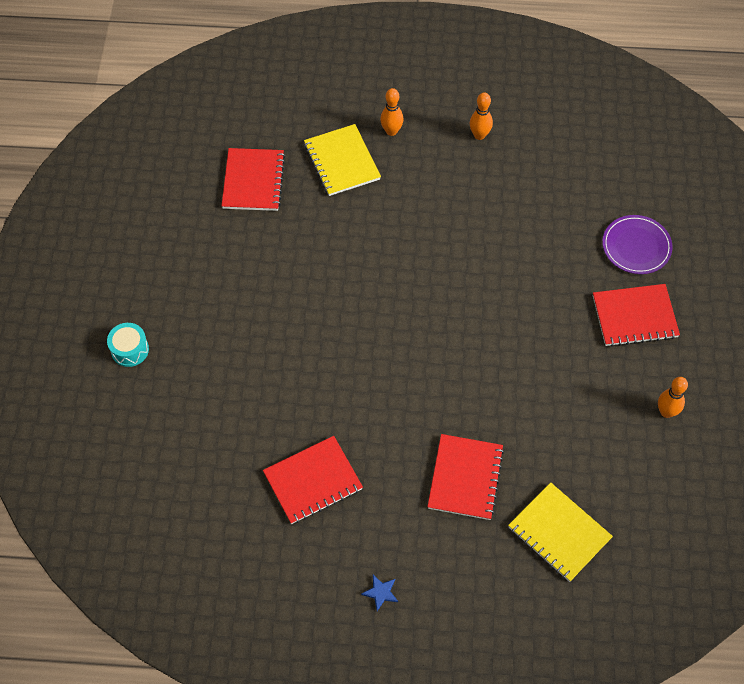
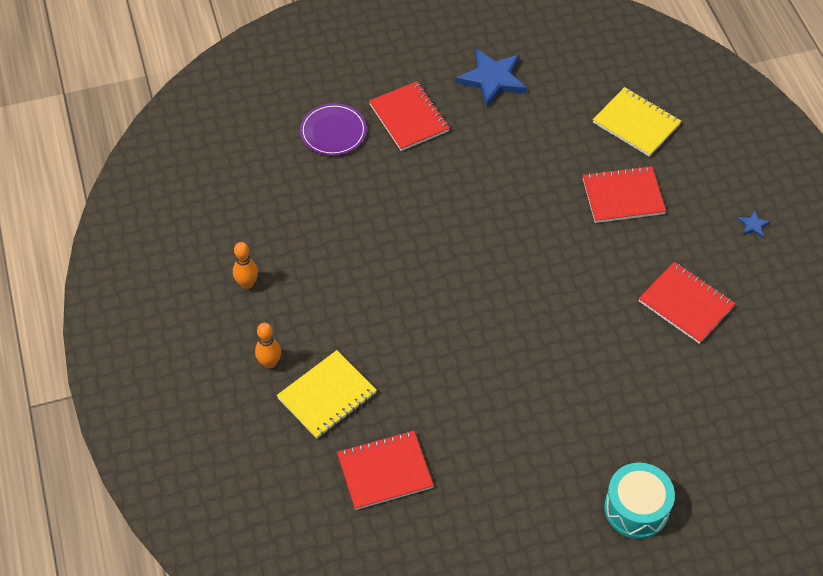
camera: 110 degrees left, 5 degrees down
(130, 350) = (636, 508): turquoise drum -> turquoise drum, size x1.57
(559, 533) = (636, 123): yellow notebook -> yellow notebook turned 75 degrees counterclockwise
(666, 412) = (492, 79): orange bowling pin -> blue star

